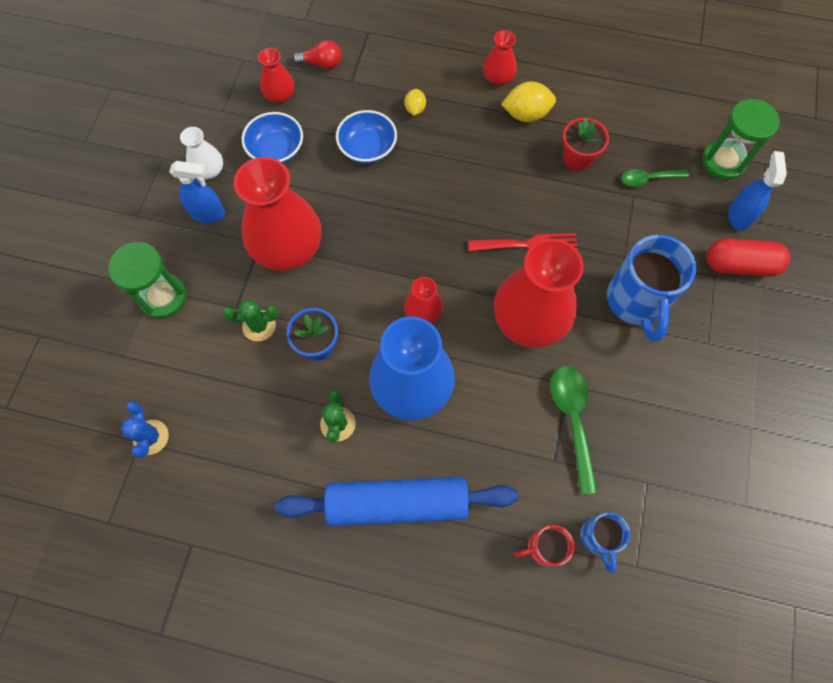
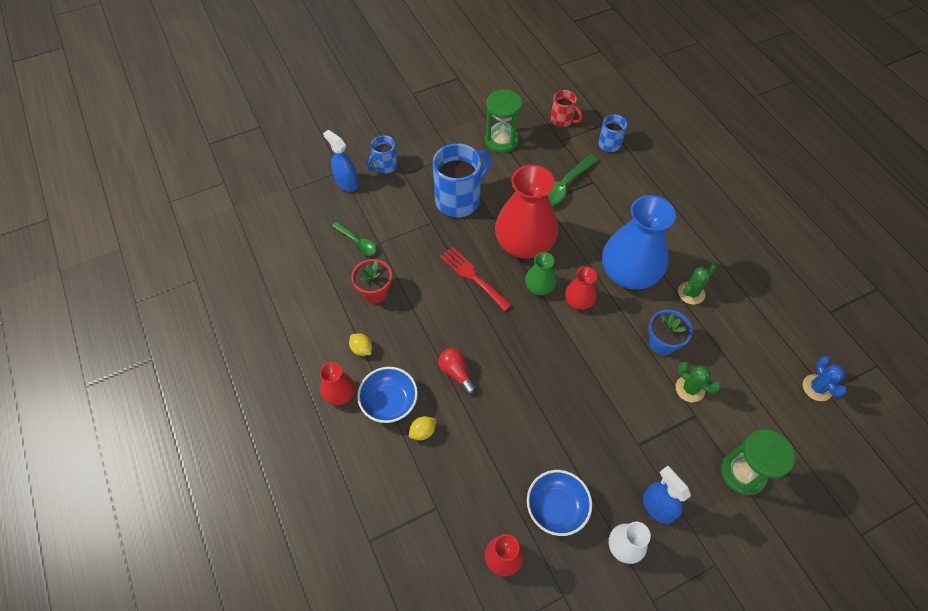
camera: 130 degrees left, 10 degrees down
(151, 437) = (817, 388): blue cactus -> blue cactus turned 45 degrees counterclockwise
(287, 247) = (622, 422): red vase -> none
(321, 64) = (439, 551): red light bulb -> red light bulb (456, 373)
(367, 148) = (491, 437): blue bowl -> blue bowl (389, 402)
(397, 503) = (694, 233): blue rolling pin -> none
(468, 291) = (539, 286): none -> green vase
(526, 114) = (362, 349): yellow lemon -> yellow lemon, size x0.58
(543, 547) = (640, 161): red mug -> red mug (562, 120)
(723, 161) = (306, 211): green hourglass -> green hourglass (501, 140)
(738, 216) = (346, 183): blue spray bottle -> blue spray bottle turned 75 degrees clockwise
(739, 265) = (385, 166): red capsule -> blue mug

